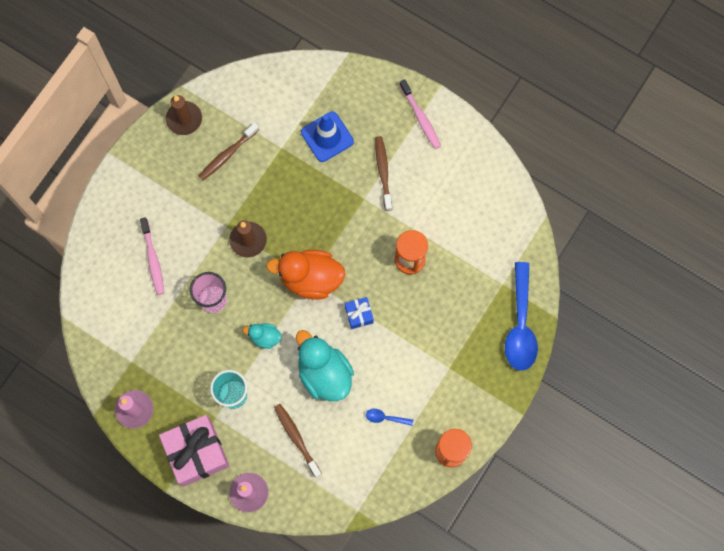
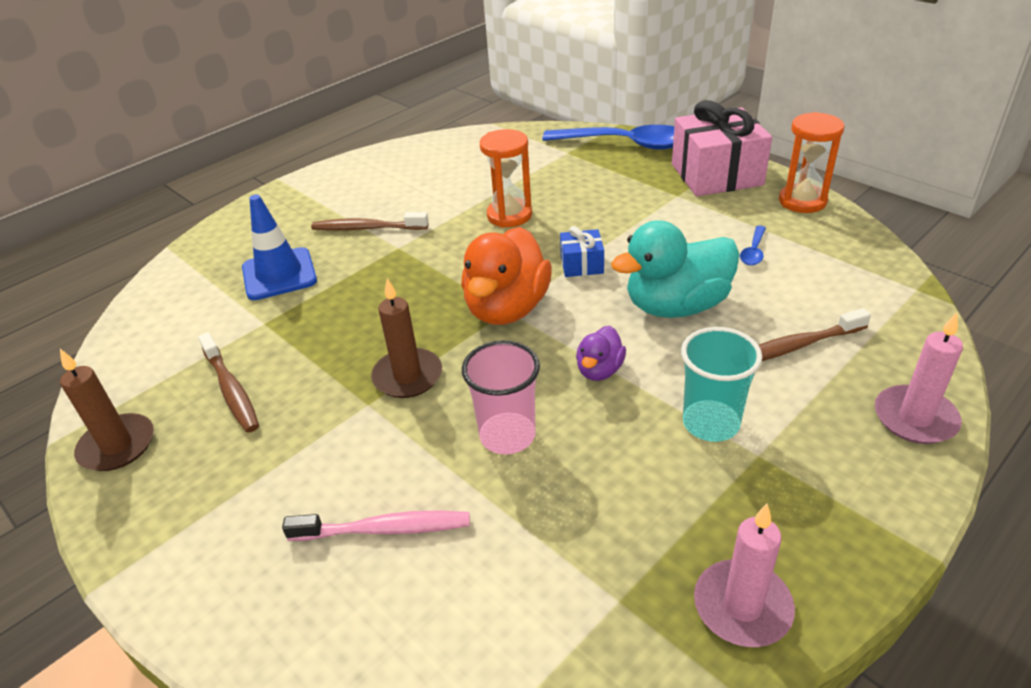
camera: 75 degrees left, 35 degrees down
(197, 452) = (840, 493): pink gift -> pink gift (716, 174)
(265, 337) = (599, 370): turquoise duck -> purple duck
(420, 118) = (309, 194): pink toothbrush -> none

